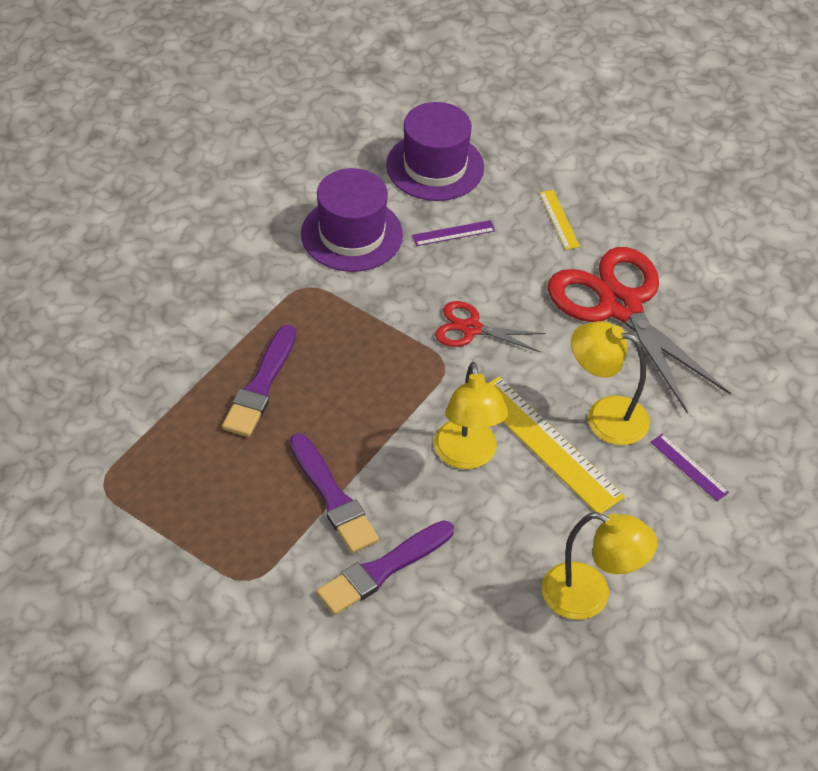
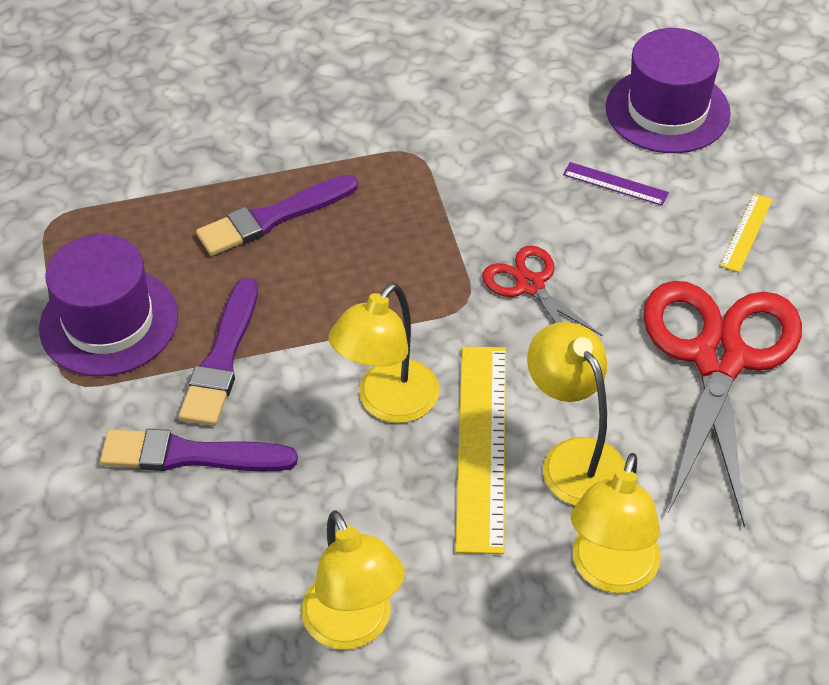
camera: 45 degrees right, 0 degrees up
(352, 234) = (511, 130): purple hat -> purple hat (109, 322)
(689, 467) = (610, 572): purple ruler -> yellow lamp

